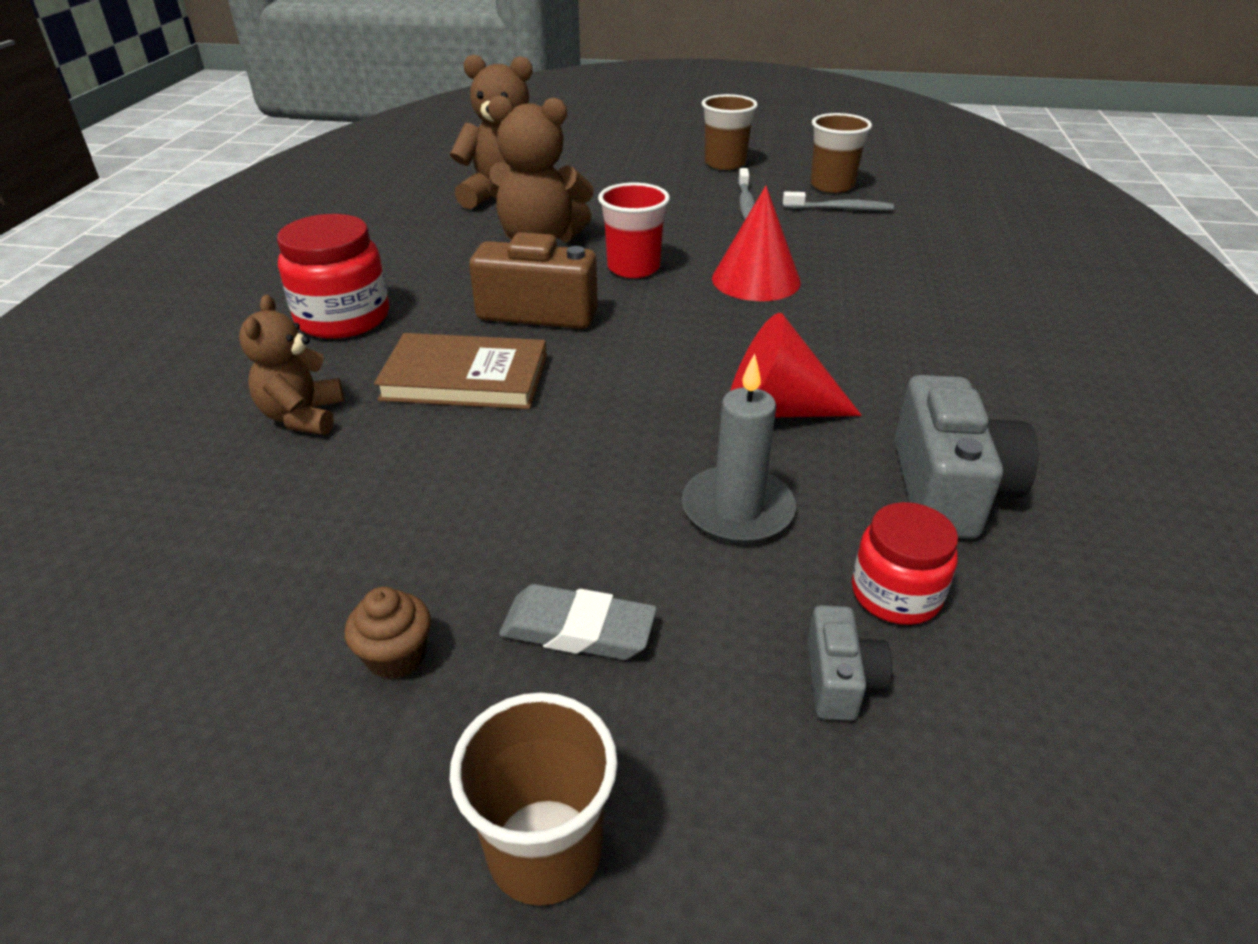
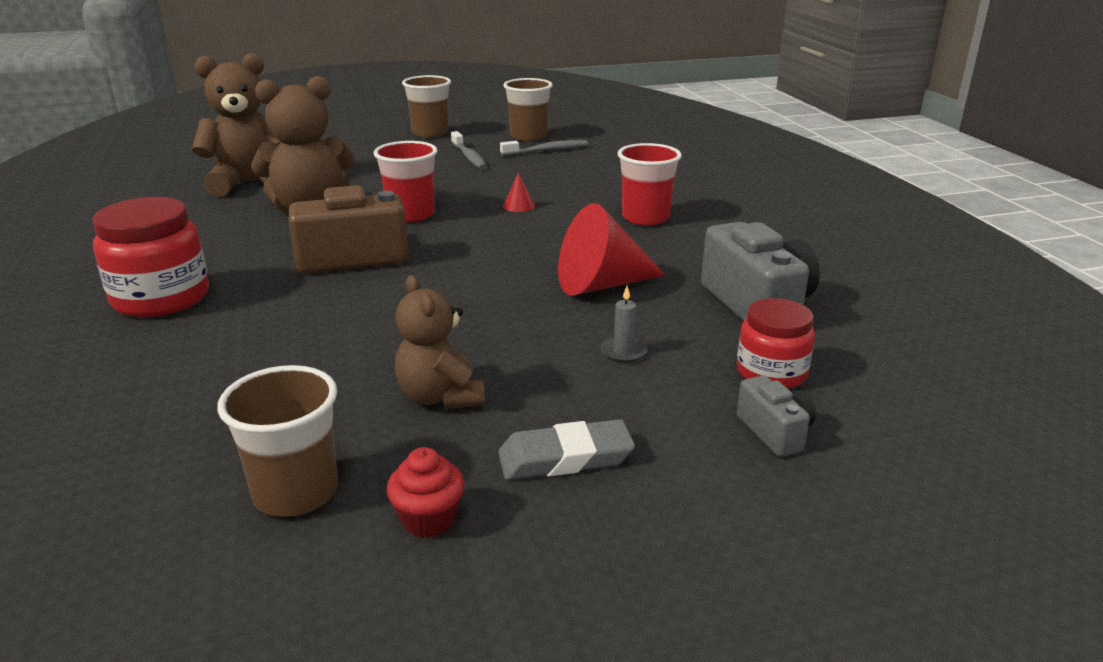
camera: 25 degrees left, 10 degrees down
(303, 416) = (185, 379): brown teddy bear -> brown teddy bear (440, 397)
(396, 656) = (428, 520): brown cupcake -> red cupcake
(465, 378) = (324, 317): brown book -> none
(545, 850) = (655, 598): brown cup -> brown cup (296, 493)
(737, 509) = (623, 352): grey candle -> grey candle, size x0.50
(756, 280) = (519, 206): red cone -> red cone, size x0.43
(894, 327) = (645, 217): none -> red cup

